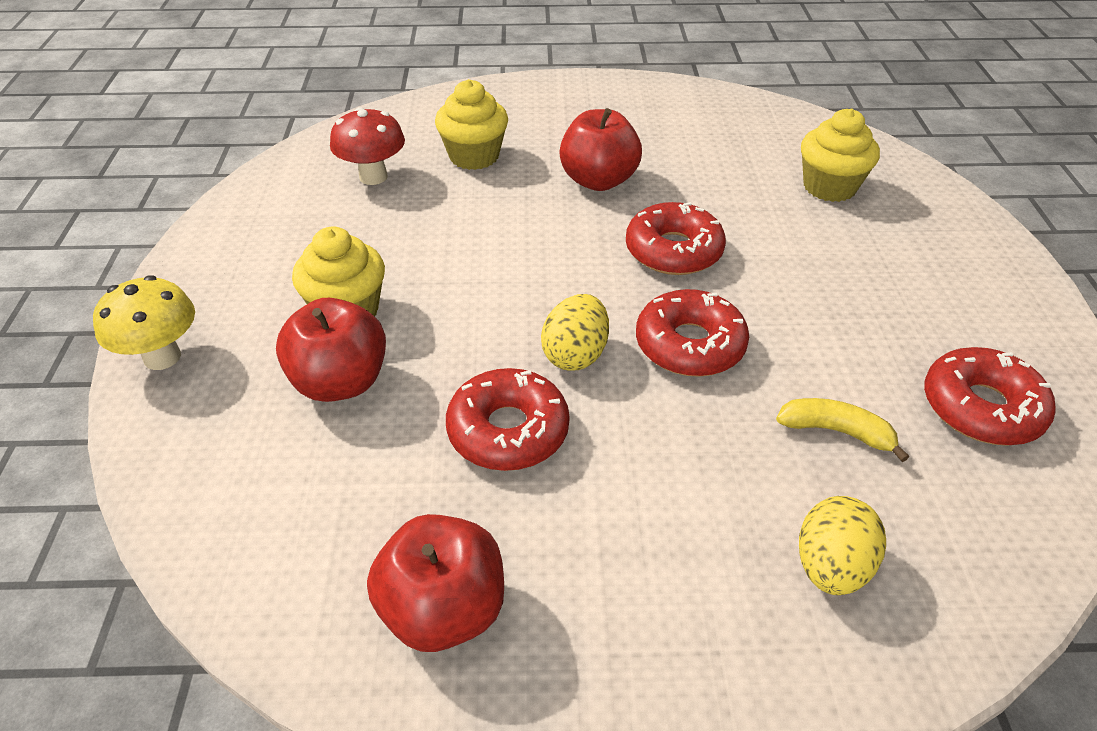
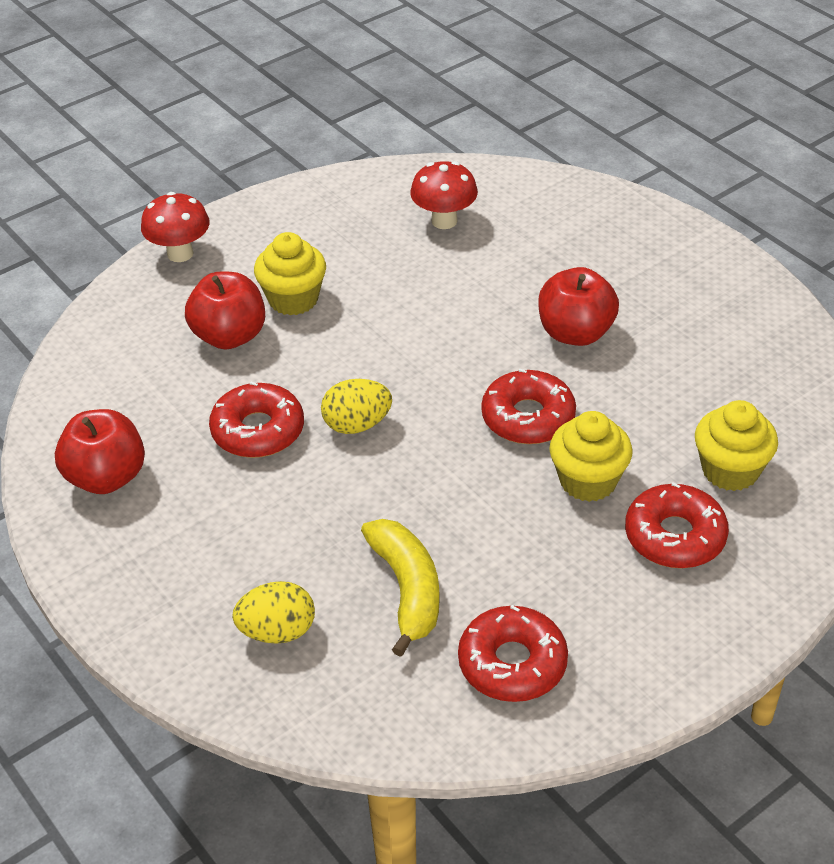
camera: 55 degrees right, 0 degrees up
(162, 357) = (180, 253): yellow mushroom -> red mushroom
(474, 156) = (529, 252): yellow cupcake -> yellow cupcake (588, 481)
(689, 345) = (424, 476): red donut -> red donut (675, 536)
(836, 431) = (407, 589): yellow banana -> yellow banana, size x1.55

